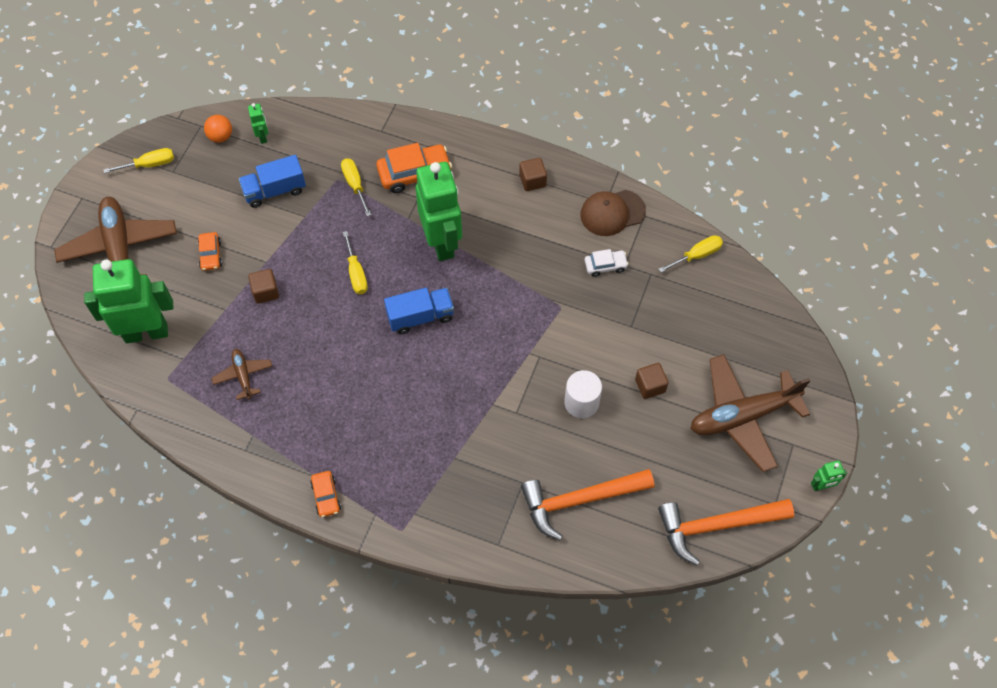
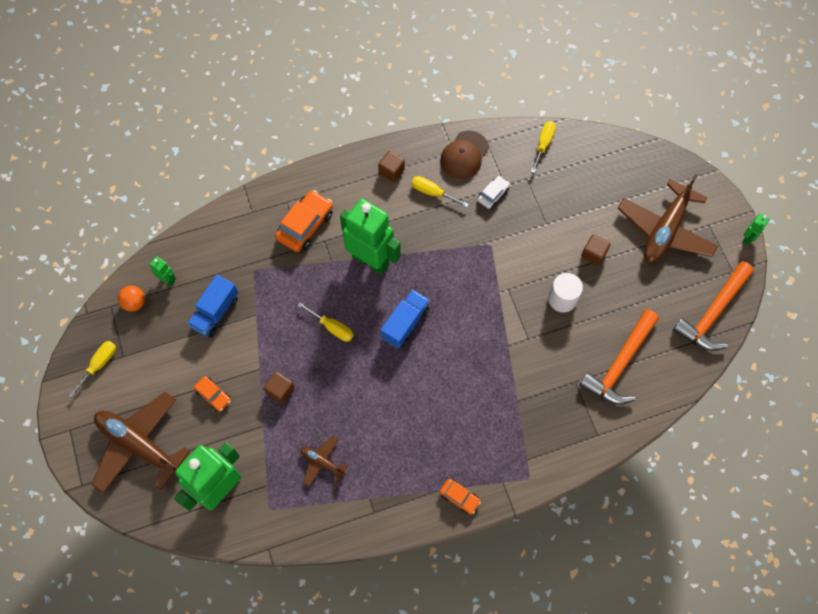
camera: 40 degrees left, 5 degrees up
(355, 185) = (270, 265): yellow screwdriver -> yellow screwdriver (432, 193)

